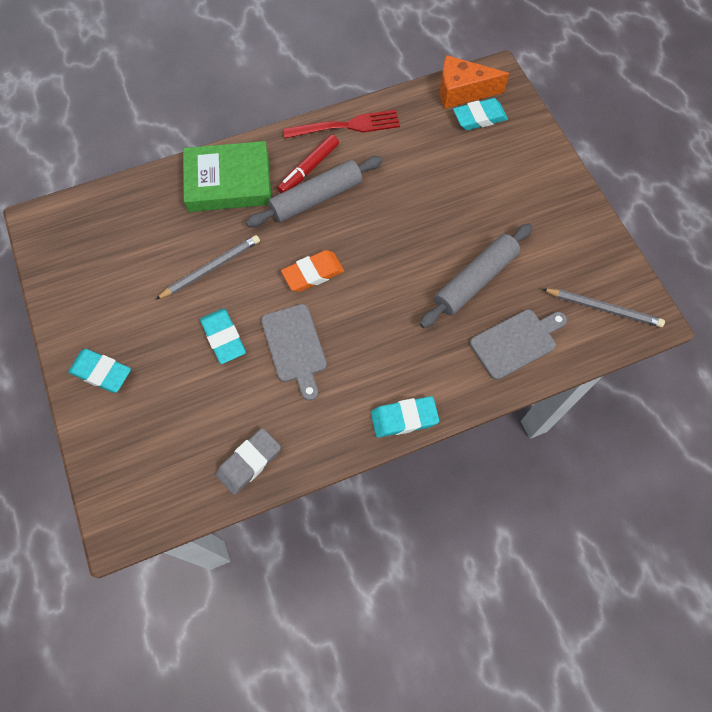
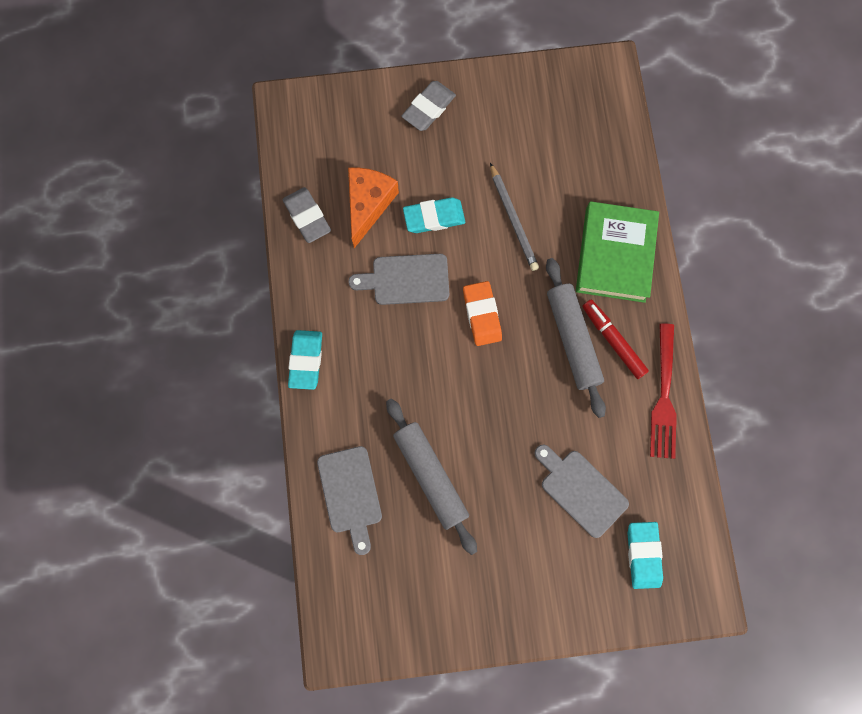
camera: 105 degrees right, 10 degrees up
(101, 372) = (428, 108): turquoise eraser -> grey eraser
(445, 167) = (580, 490): none -> grey cutting board
(462, 91) = (687, 547): orange cheese -> orange cheese (368, 205)
(603, 308) = (361, 601): grey pencil -> none

